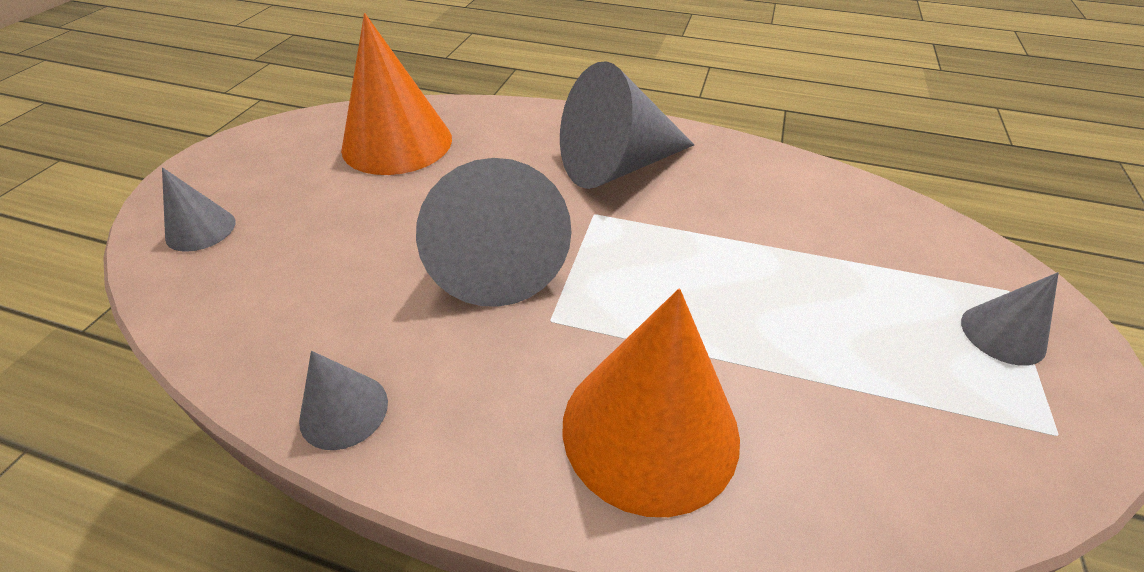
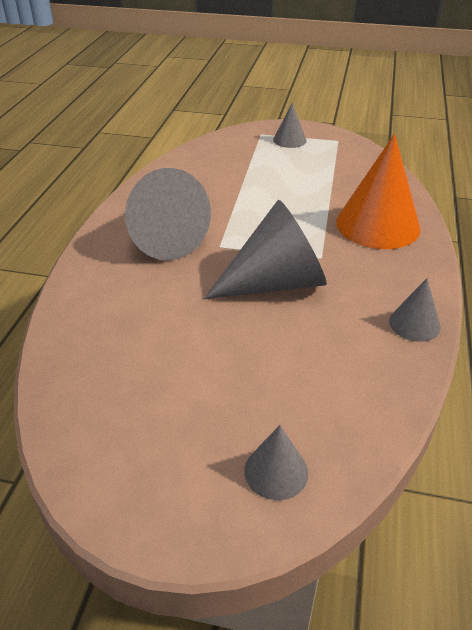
camera: 95 degrees left, 5 degrees down
(397, 143) = (123, 364): orange cone -> none

